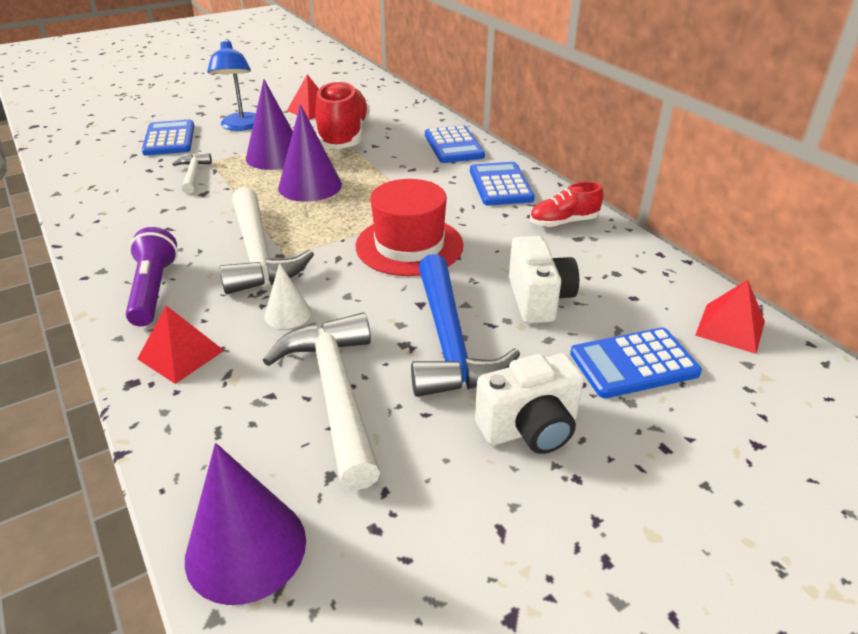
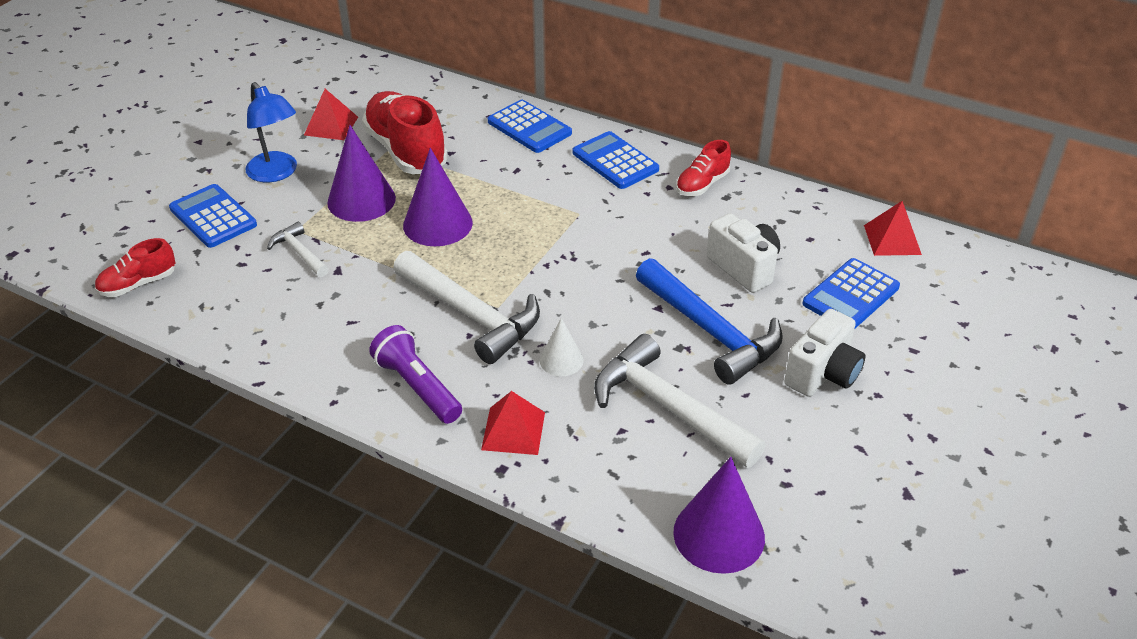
camera: 30 degrees left, 5 degrees up
(74, 162) = (138, 284): none -> red shoe
(409, 245) = (596, 256): red hat -> none

